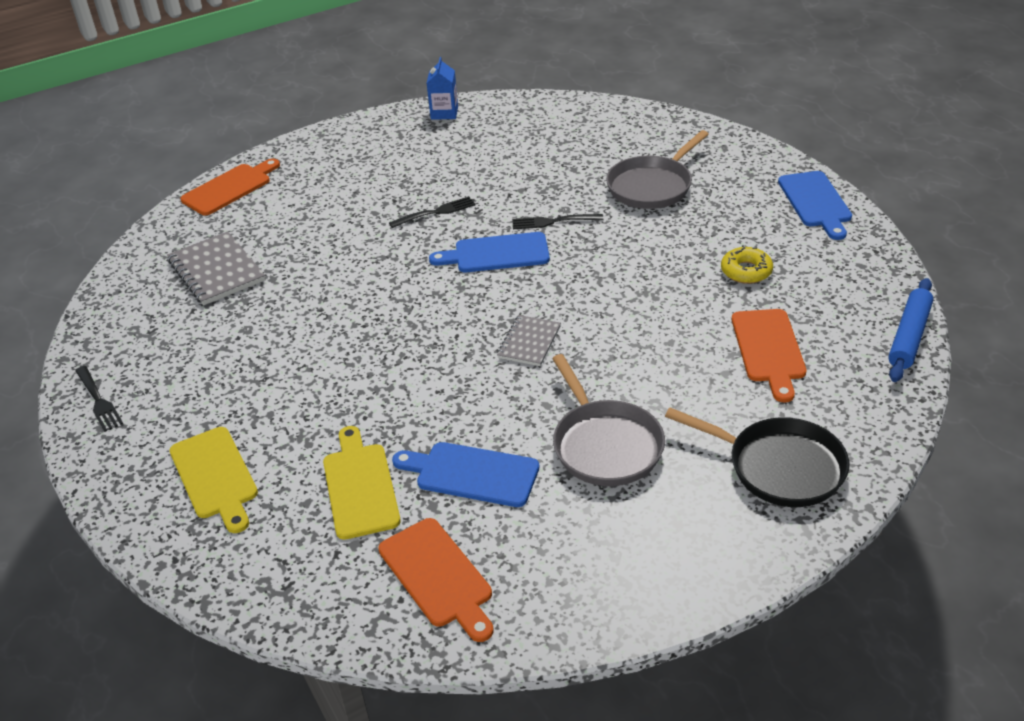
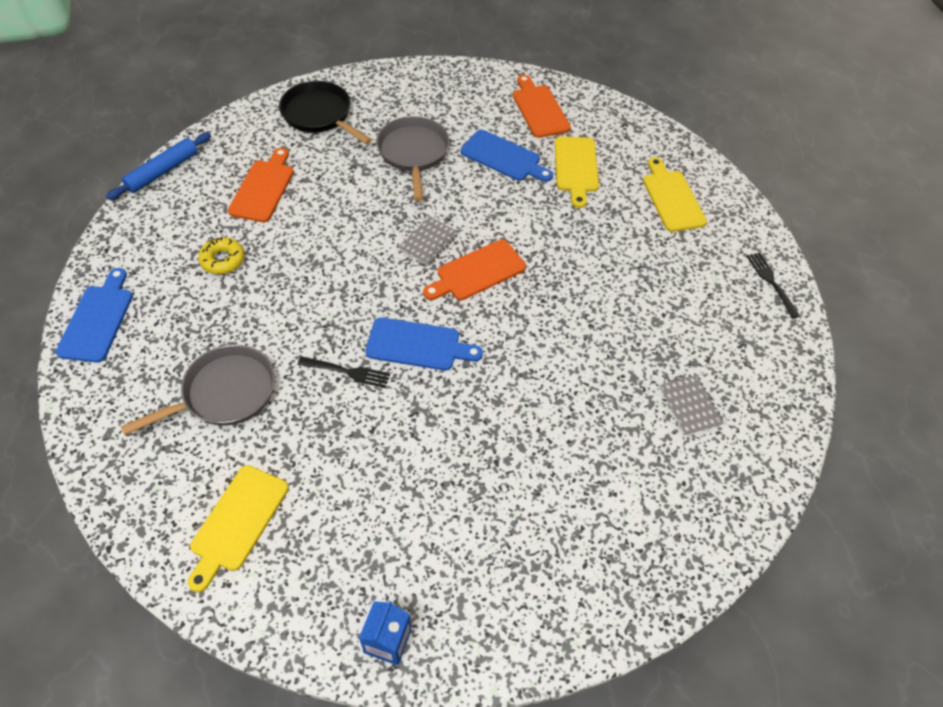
camera: 170 degrees left, 15 degrees up
(216, 271) = (690, 406): grey notebook -> grey notebook, size x0.62
(230, 188) = (687, 554): orange cutting board -> orange cutting board (477, 272)
(435, 213) = (458, 425): black fork -> none
(583, 132) = (237, 522): none -> yellow cutting board

